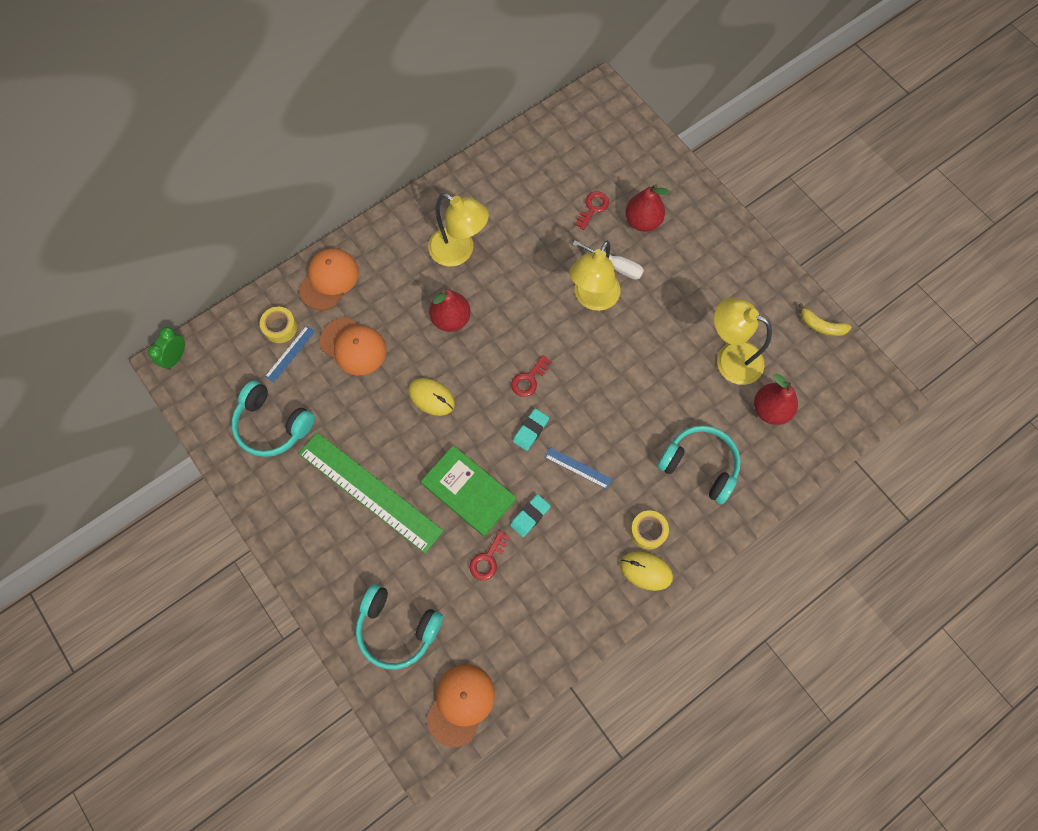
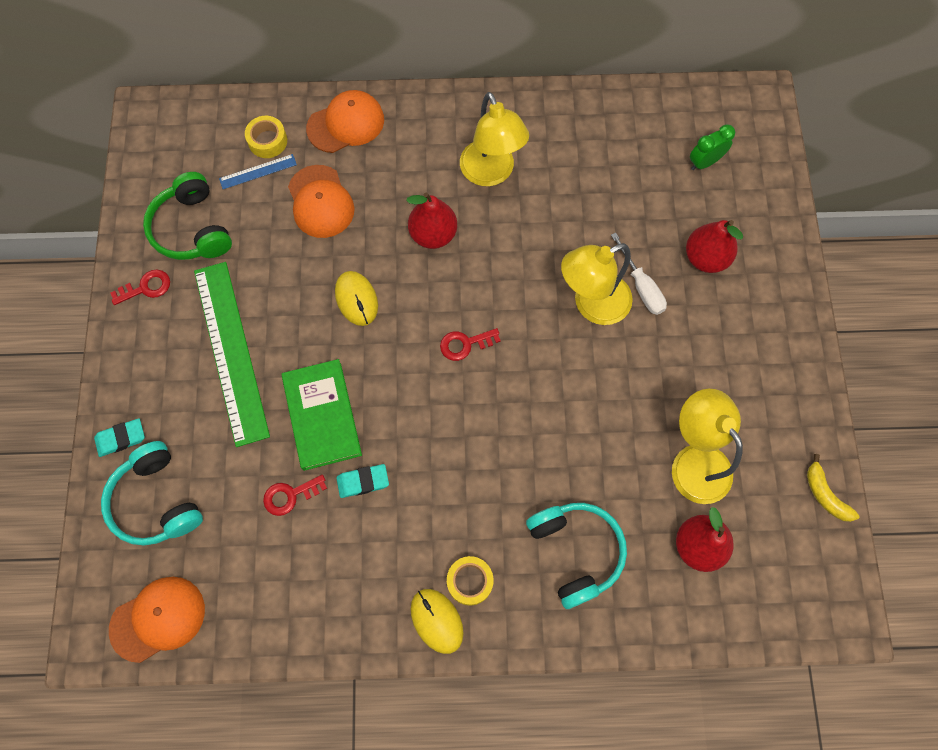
camera: 35 degrees right, 0 degrees up
(176, 357) = (156, 111): green clock -> green clock (704, 162)
(273, 425) = (192, 228): turquoise headphones -> green headphones
(530, 430) = (428, 396): turquoise eraser -> turquoise eraser (121, 438)
(578, 468) = (447, 466): blue ruler -> none
(593, 208) = (662, 212): red key -> red key (146, 287)

